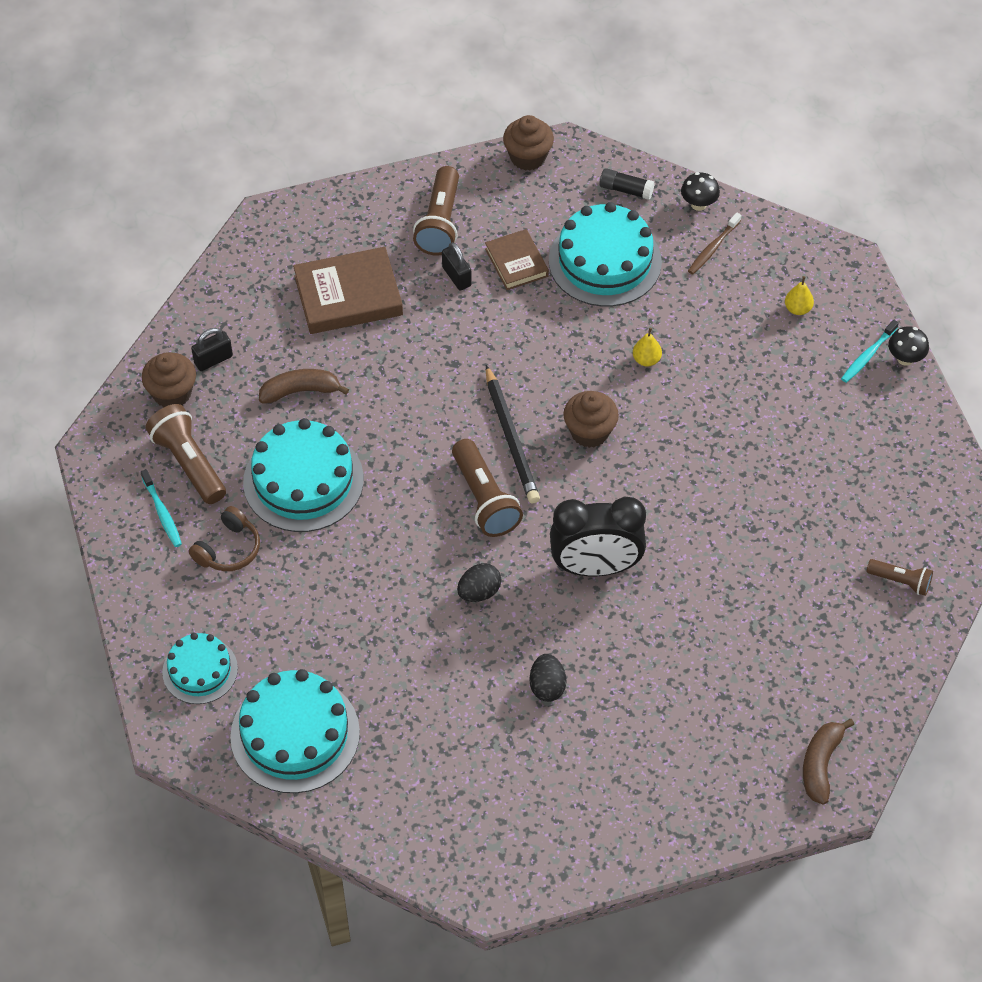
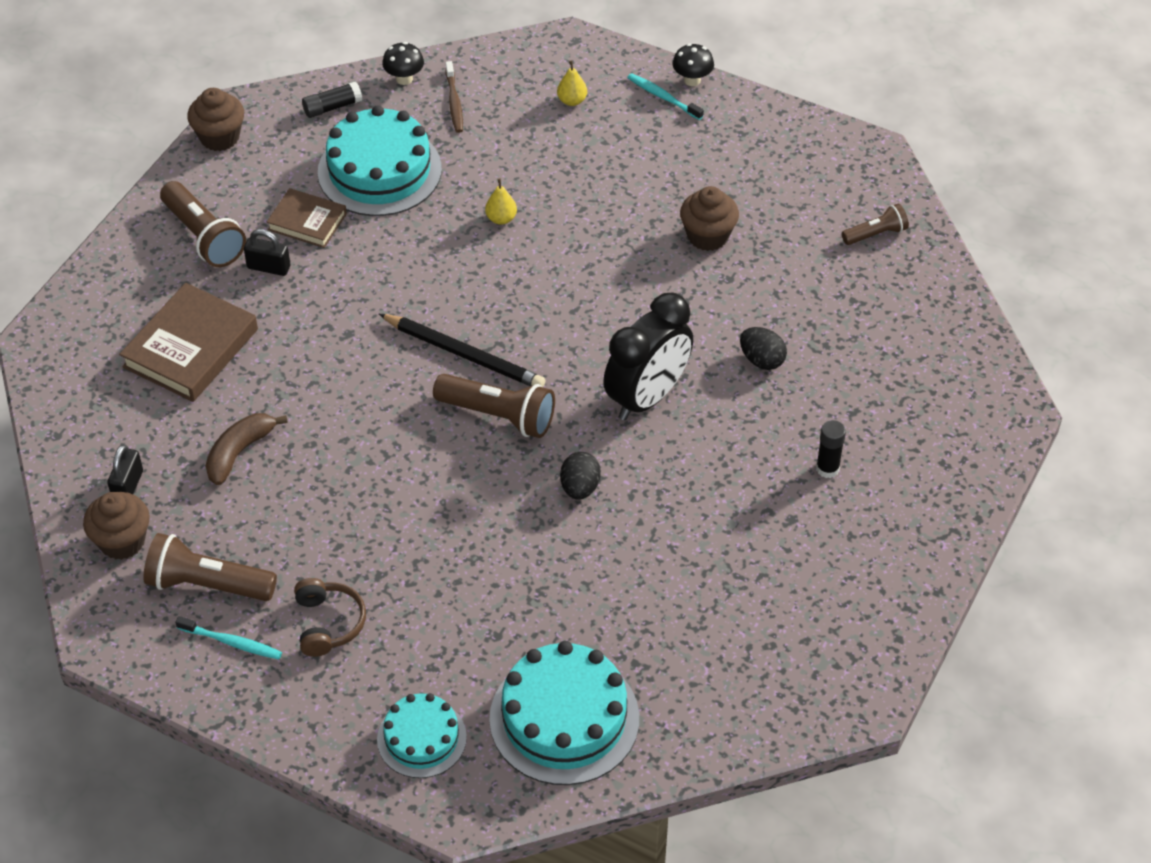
camera: 45 degrees left, 5 degrees down
(303, 480) = (328, 519): turquoise cake -> none
(547, 686) = (718, 513): black egg -> black egg (761, 360)
(589, 432) = (521, 303): brown cupcake -> brown cupcake (707, 236)
(657, 720) = (827, 468): none -> black glue stick
(820, 764) = (977, 403): brown banana -> none
(867, 355) = (663, 97): turquoise toothbrush -> turquoise toothbrush turned 135 degrees clockwise

